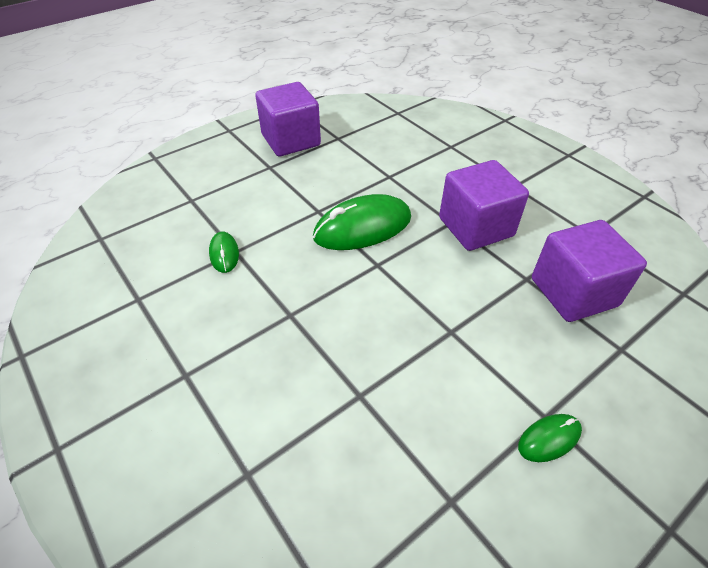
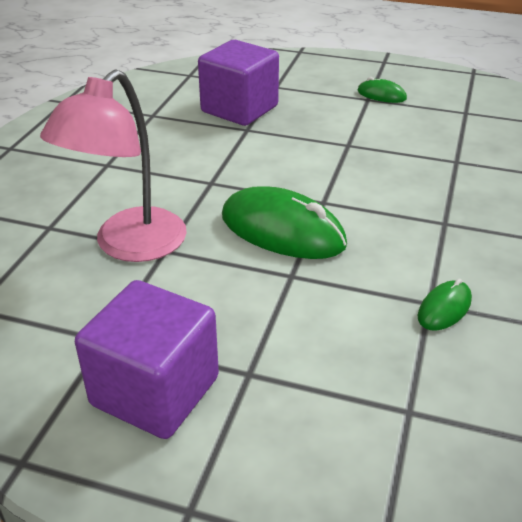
camera: 125 degrees left, 10 degrees down
(405, 165) = (129, 246): none -> pink lamp
(476, 227) = (204, 167): purple cube -> none

